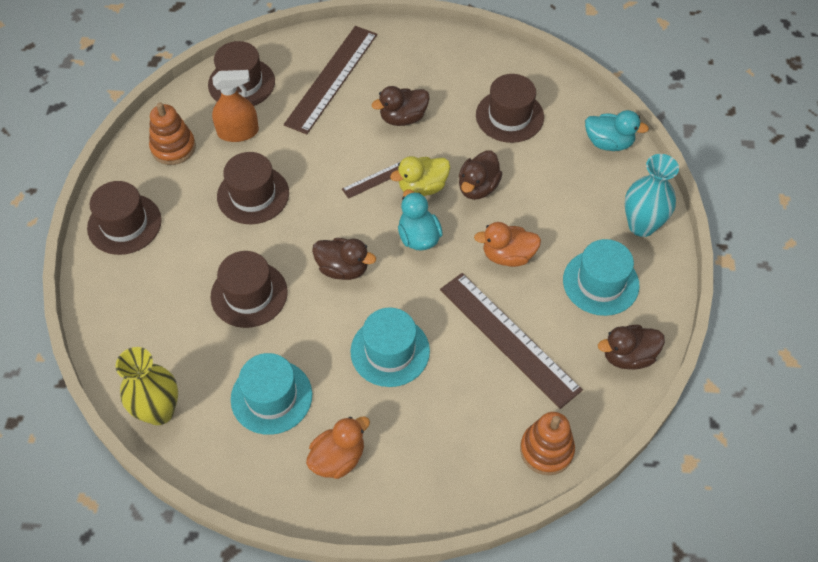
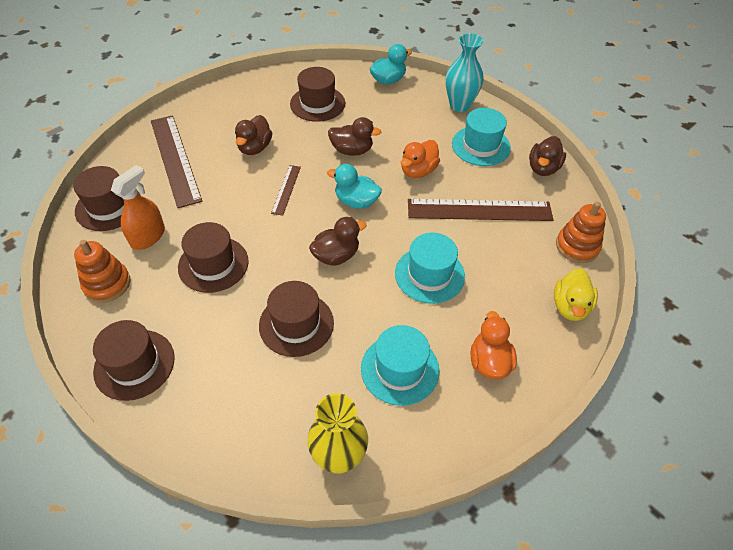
camera: 50 degrees left, 5 degrees down
(422, 187) = (320, 174): yellow duck -> yellow duck (570, 306)
(478, 187) = (352, 150): brown duck -> brown duck turned 60 degrees counterclockwise

